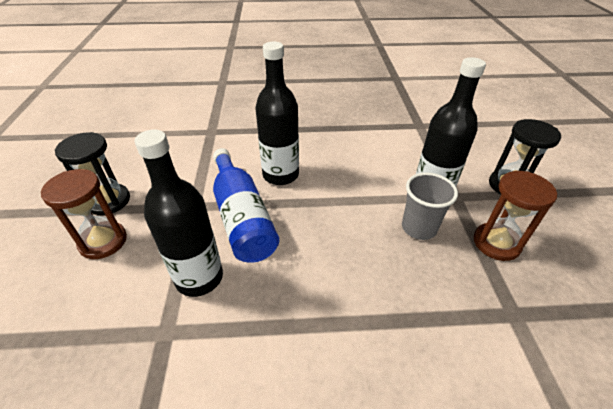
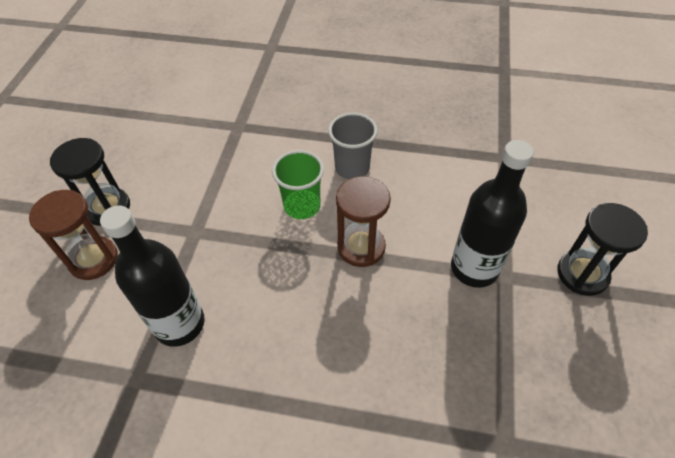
camera: 15 degrees right, 10 degrees up
(242, 217) = (243, 257): blue bottle -> none
(280, 175) = (302, 206): black bottle -> green cup
(419, 228) = (440, 312): grey cup -> grey cup (352, 168)
(496, 243) = (526, 352): brown hourglass -> brown hourglass (361, 247)

